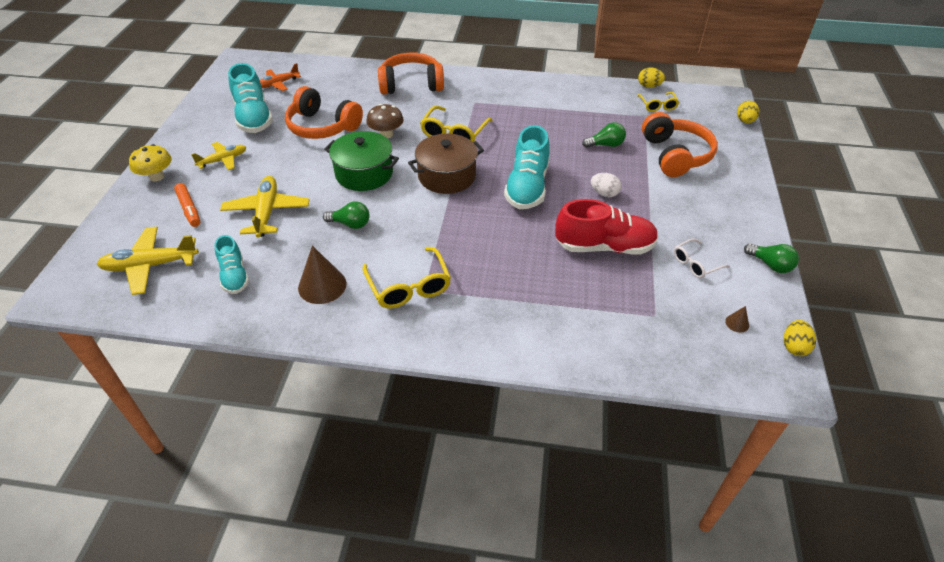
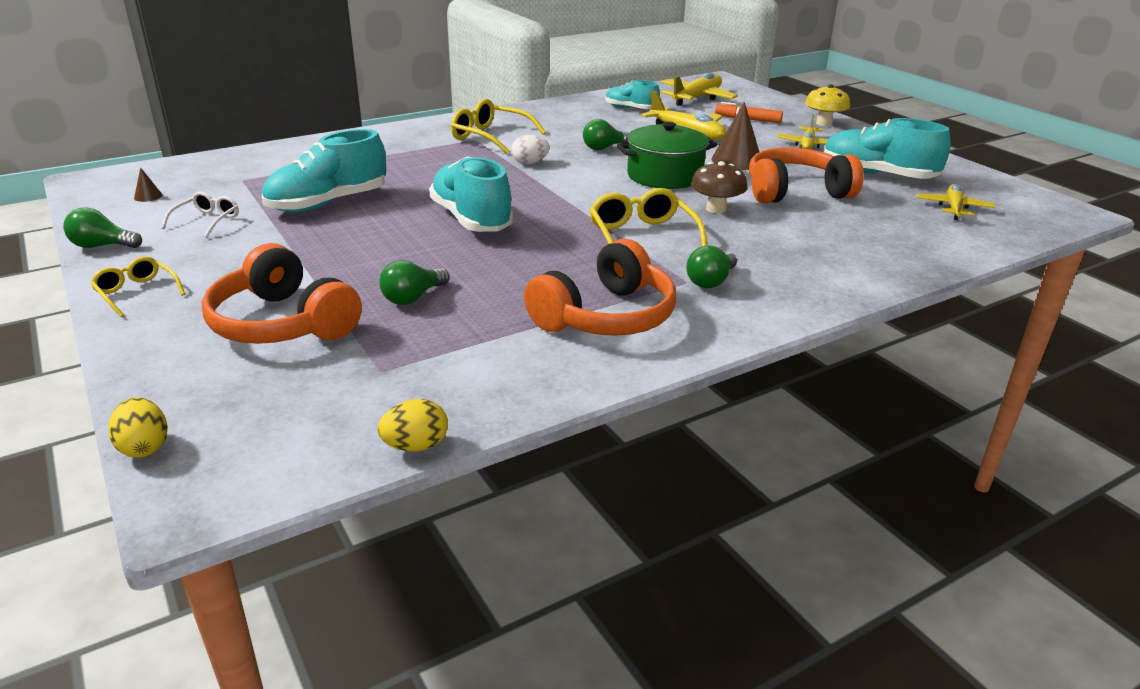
camera: 140 degrees right, 15 degrees down
(278, 84) = (953, 208): orange plane -> yellow plane
(322, 285) = (559, 121): brown cone -> brown cone (736, 160)
(411, 84) = (816, 269): orange headphones -> orange headphones (606, 316)
(447, 176) = (578, 200): brown pot -> none
(464, 98) = (711, 281): none -> green light bulb
(604, 193) = (365, 243): white egg -> white egg (530, 163)
(604, 247) = (328, 203): red shoe -> turquoise shoe
(657, 106) = (365, 404): yellow glasses -> yellow glasses (137, 293)
(794, 346) = (81, 198): yellow egg -> none

